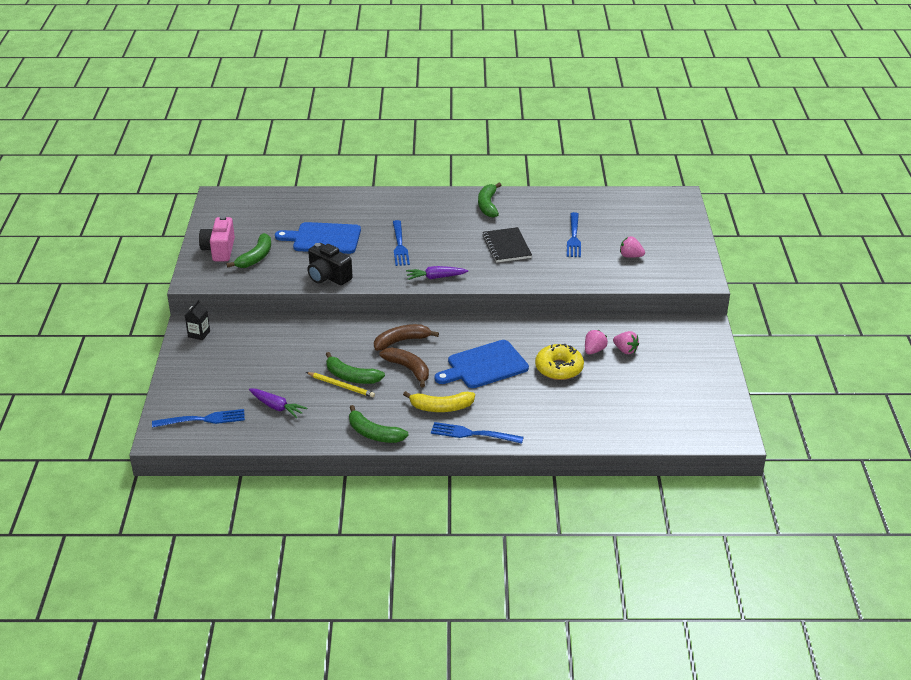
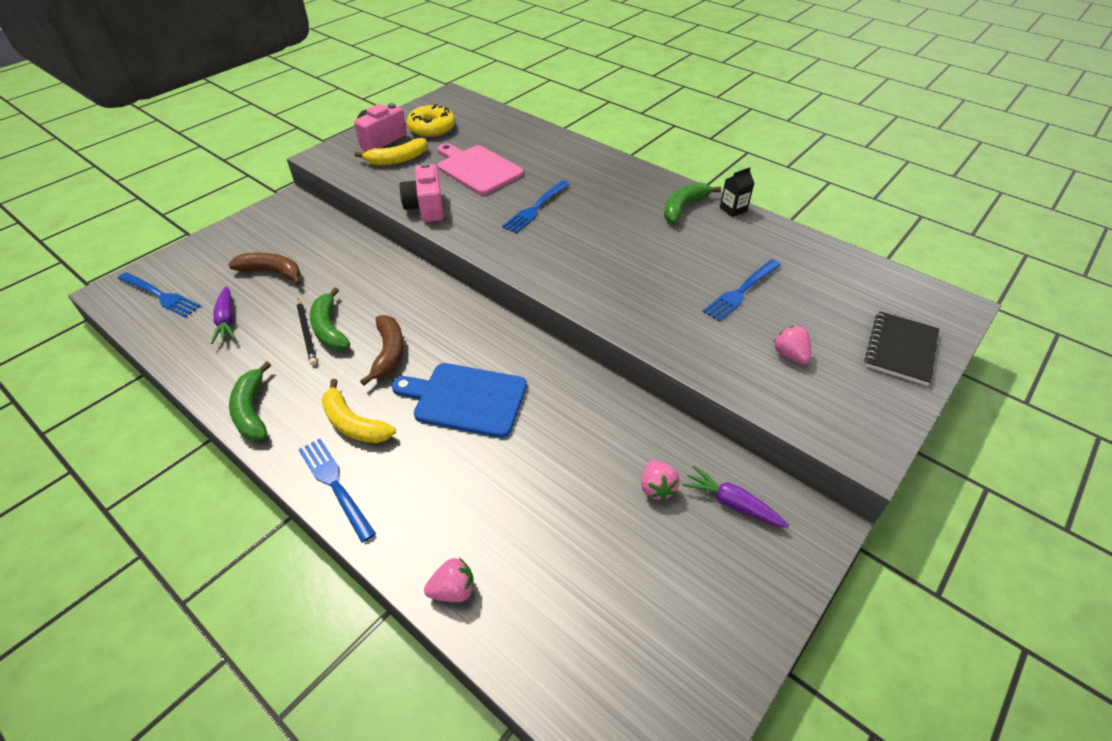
camera: 40 degrees right, 10 degrees up
(199, 334) = (284, 212): black carton -> black carton (733, 209)
(256, 257) = (397, 159): green banana -> yellow banana
(323, 238) = (477, 169): blue cutting board -> pink cutting board
(328, 277) = (426, 207): black camera -> pink camera
(341, 386) = (307, 333): yellow pencil -> black pencil
(401, 341) = (427, 316): brown banana -> brown banana (272, 272)
(435, 277) = (522, 260): purple carrot -> purple carrot (732, 503)
(506, 246) = (645, 264): black notebook -> black notebook (900, 349)
(559, 368) = (542, 459): yellow donut -> yellow donut (432, 128)
(594, 350) = (615, 461): pink strawberry -> pink strawberry (453, 590)

